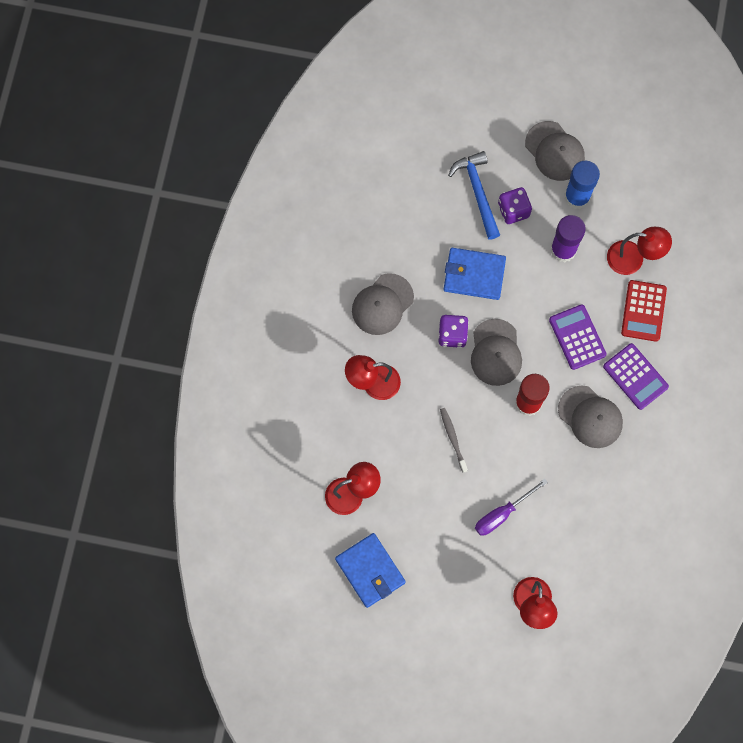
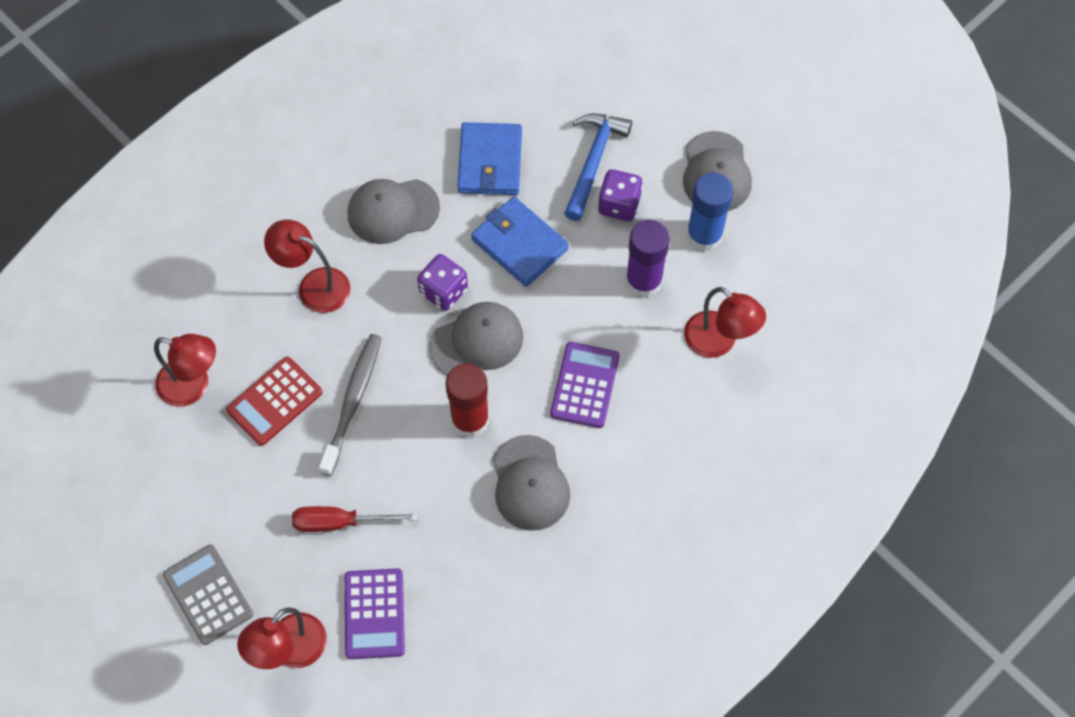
camera: 35 degrees right, 10 degrees down
(370, 571) = (142, 483): blue wallet -> blue wallet (490, 162)
(453, 439) = (352, 402): grey toothbrush -> grey toothbrush, size x1.61
(461, 607) = (208, 594): none -> grey calculator
(496, 353) = (477, 341): grey cap -> grey cap turned 150 degrees counterclockwise
(502, 514) = (340, 522): purple screwdriver -> red screwdriver
(635, 376) = (619, 473): purple calculator -> purple calculator (374, 614)
(643, 311) = (686, 406): red calculator -> red calculator (274, 401)

